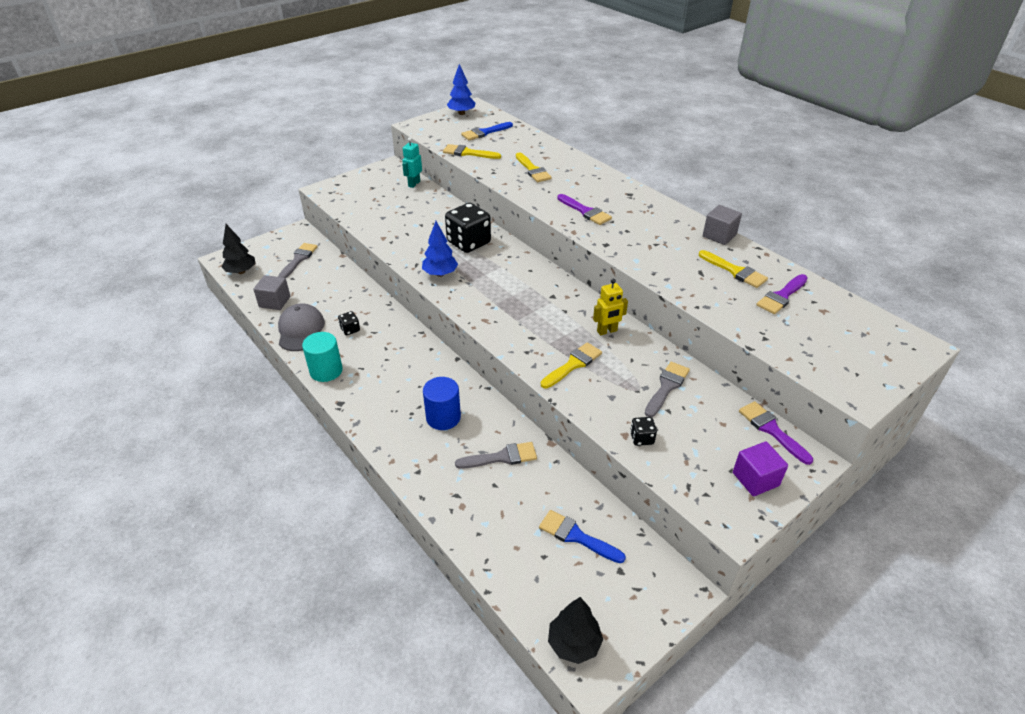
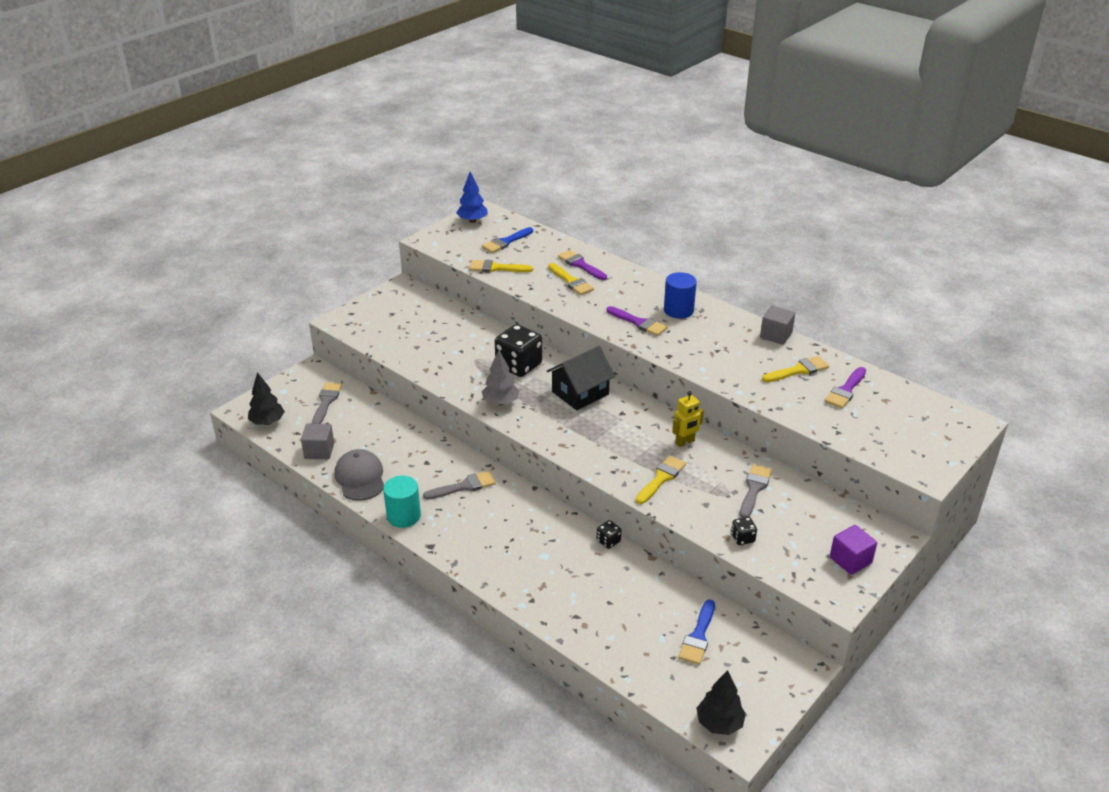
camera: 10 degrees left, 5 degrees down
(350, 329) = (412, 471): black dice -> black dice (608, 541)
(414, 184) = (436, 305): turquoise robot -> none
(440, 274) = (500, 402): blue tree -> grey tree
(443, 417) = (539, 547): blue cylinder -> blue cylinder (678, 310)
(501, 457) = (608, 576): grey brush -> grey brush (464, 486)
(518, 273) = (580, 393): none -> black house
(576, 536) = (698, 636): blue brush -> blue brush turned 90 degrees counterclockwise
(735, 271) = (798, 370): yellow brush -> yellow brush turned 60 degrees counterclockwise
(771, 430) = (856, 516): purple brush -> purple brush (580, 265)

